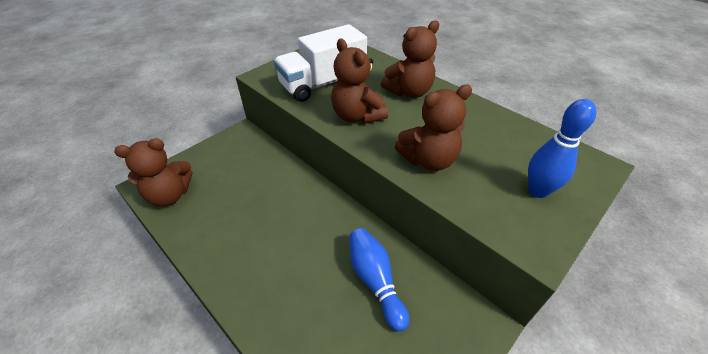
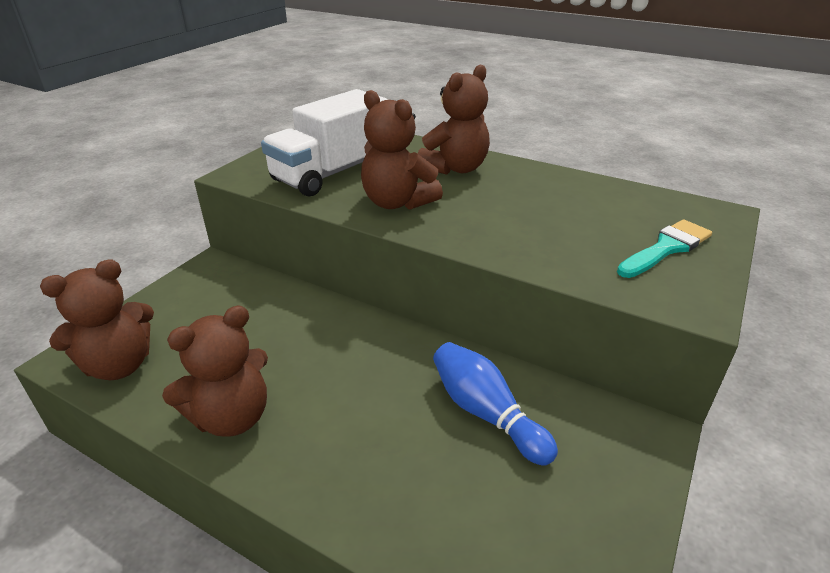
camera: 15 degrees left, 10 degrees down
(429, 160) = (517, 236): brown teddy bear -> brown teddy bear (231, 417)
(538, 191) = (666, 248): blue bowling pin -> turquoise brush

